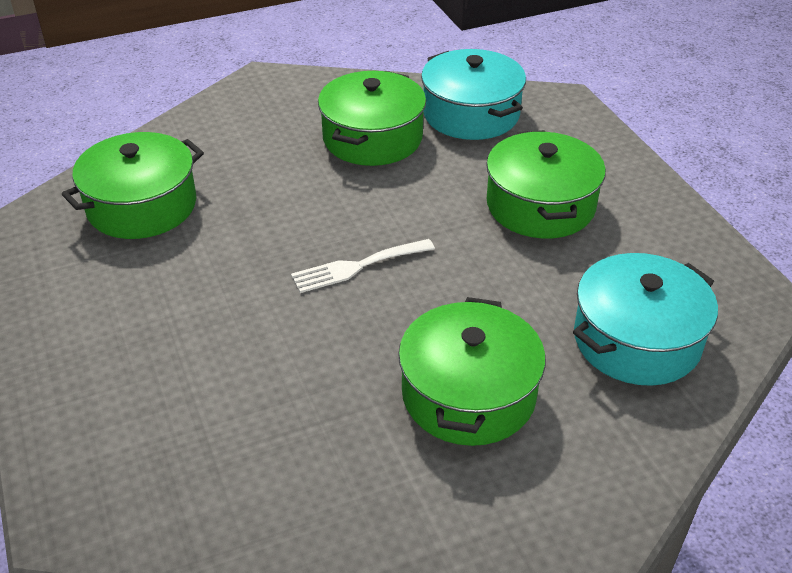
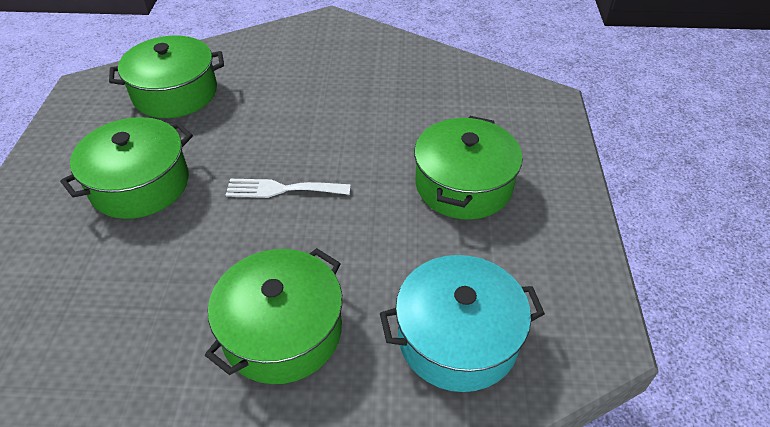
camera: 25 degrees right, 5 degrees up
(372, 138) = (372, 88): green pot -> green pot (140, 184)
(471, 114) = (464, 89): turquoise pot -> none

